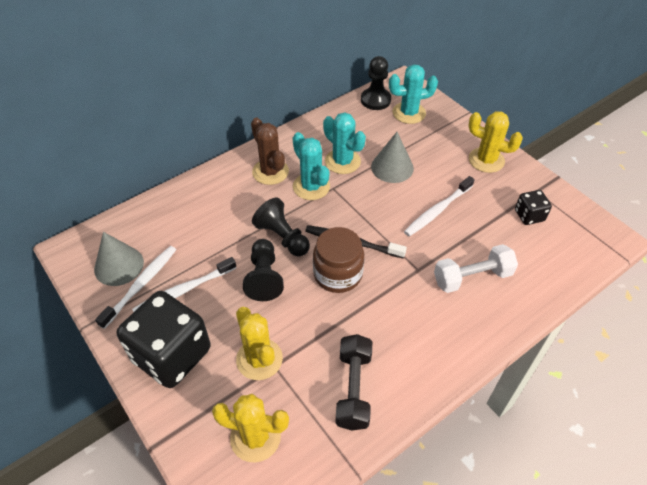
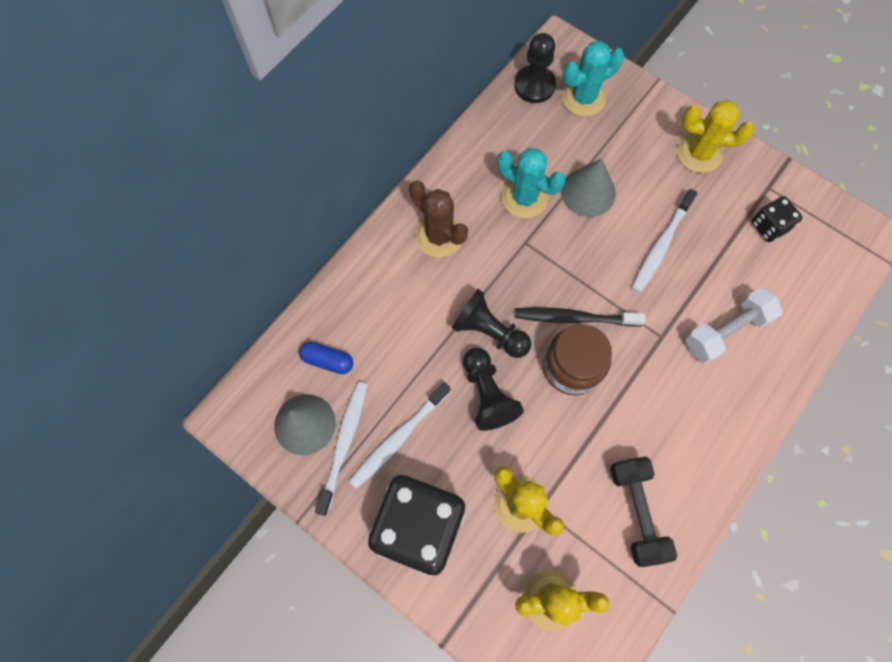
camera: 15 degrees left, 20 degrees up
(155, 230) = (328, 361): none -> blue capsule
(311, 187) = (498, 247): turquoise cactus -> none

